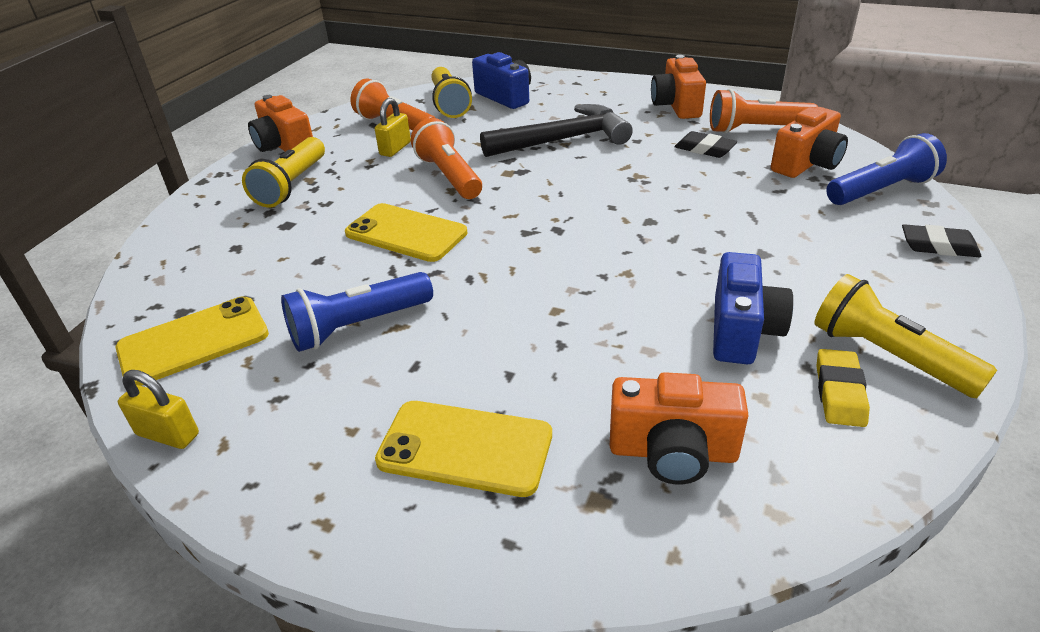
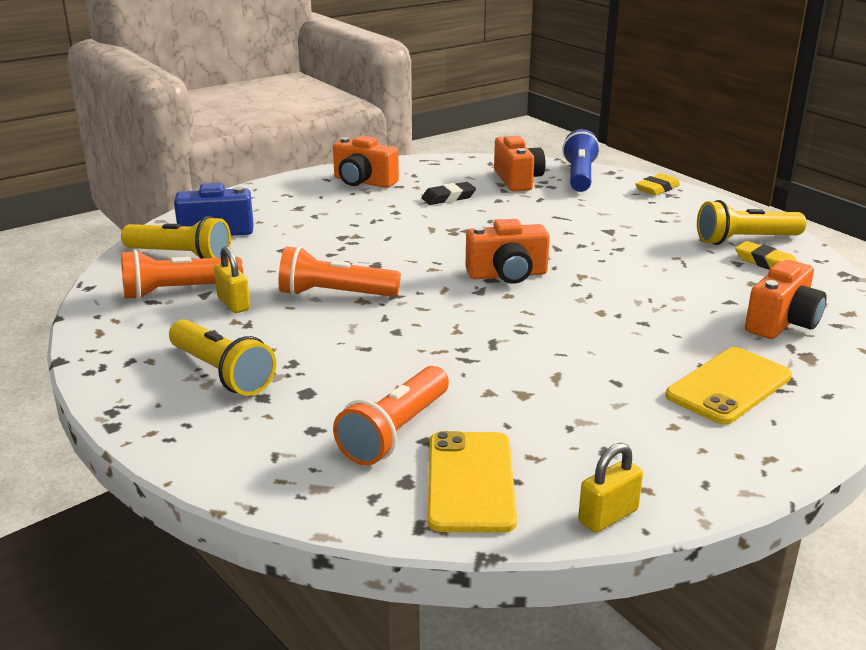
camera: 60 degrees left, 10 degrees down
(284, 146) = (113, 359): orange camera -> orange camera (507, 275)
(358, 326) = (536, 393): blue flashlight -> none
(406, 233) = (411, 338): yellow phone -> none
(563, 140) = (348, 234): black hammer -> none
(742, 331) = (686, 265): blue camera -> none
(756, 129) = (446, 174): orange flashlight -> orange flashlight (395, 432)
(938, 246) = (657, 189): black eraser -> yellow eraser

